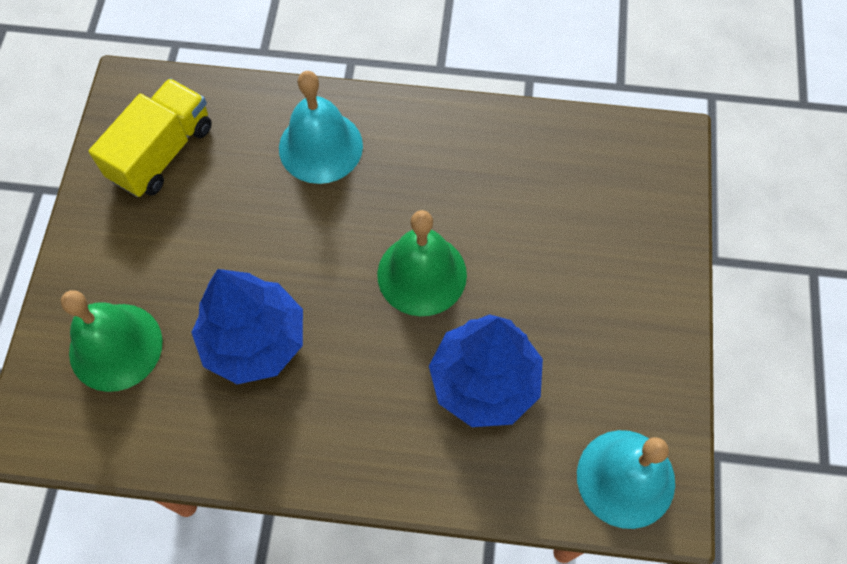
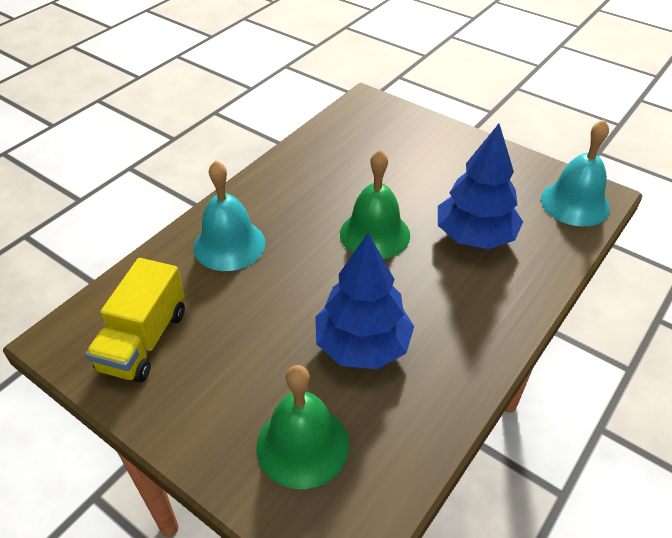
camera: 60 degrees left, 20 degrees down
(162, 153) = (144, 340): yellow truck -> yellow truck turned 135 degrees counterclockwise

